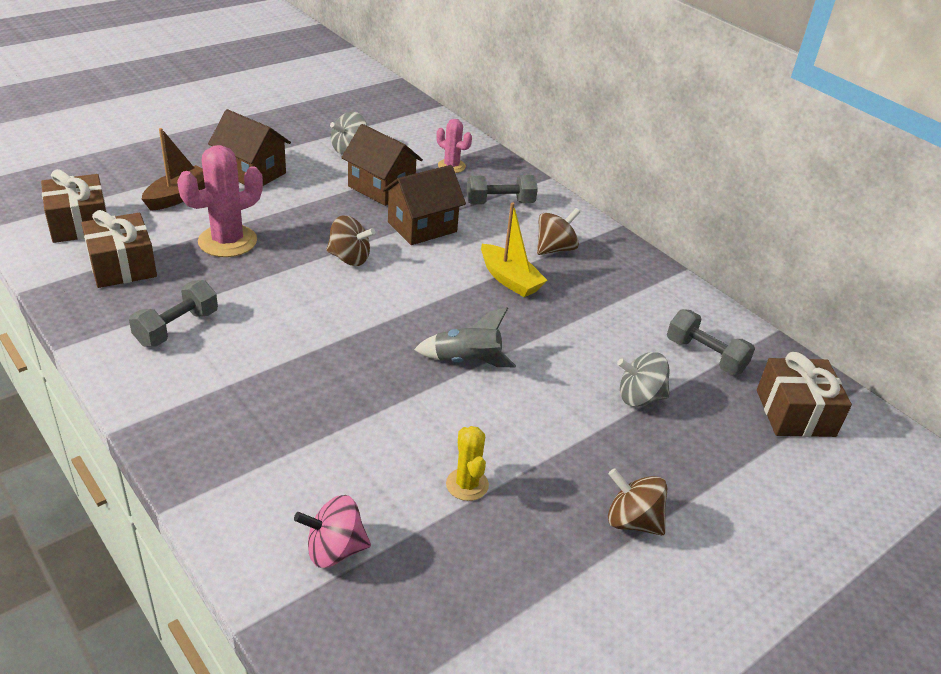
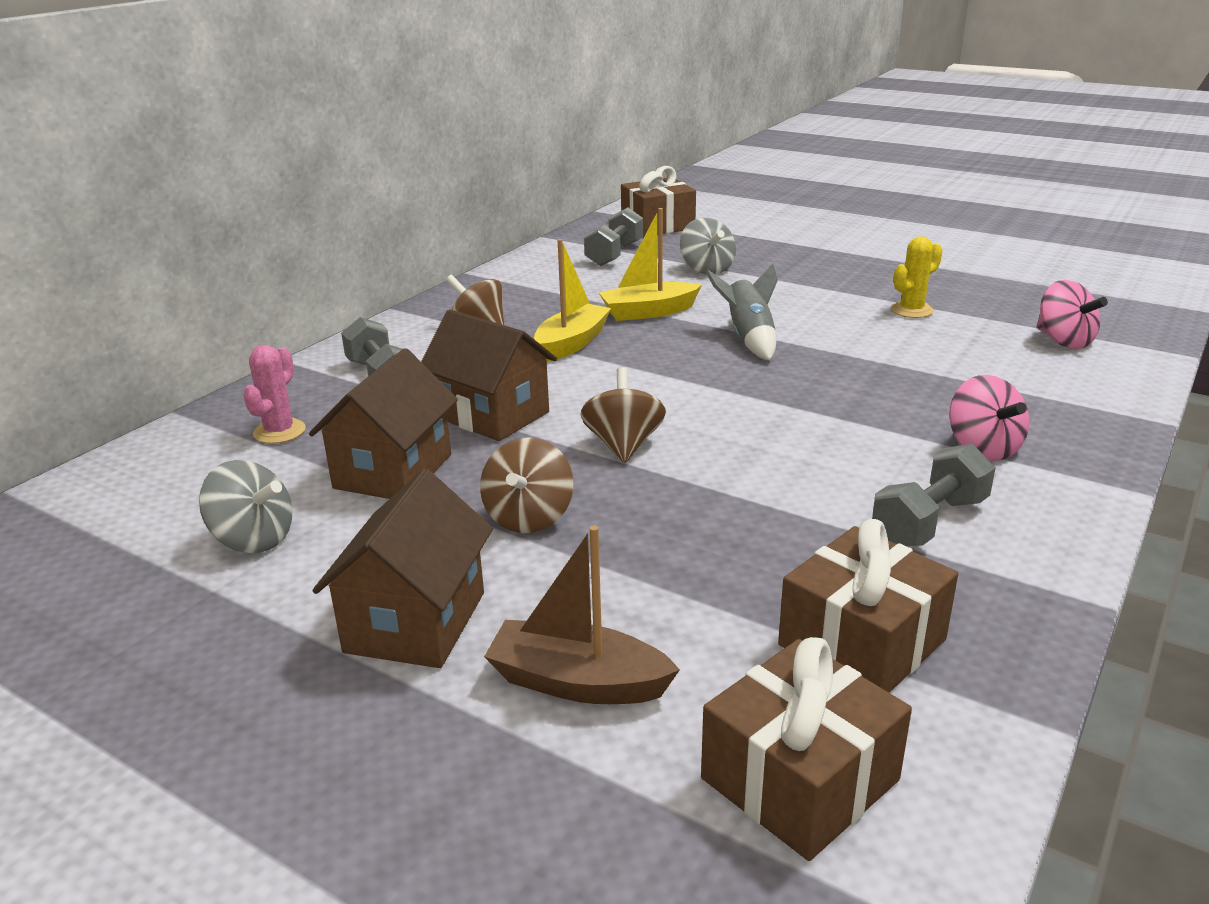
camera: 105 degrees left, 10 degrees down
(177, 328) = (929, 522): grey dumbbell -> grey dumbbell turned 60 degrees counterclockwise
(222, 391) = (983, 448): none -> pink spinning top
(227, 241) = (679, 560): pink cactus -> none
(550, 330) = (648, 312): none -> yellow boat
(632, 521) = (857, 258): brown spinning top -> brown spinning top (529, 517)

